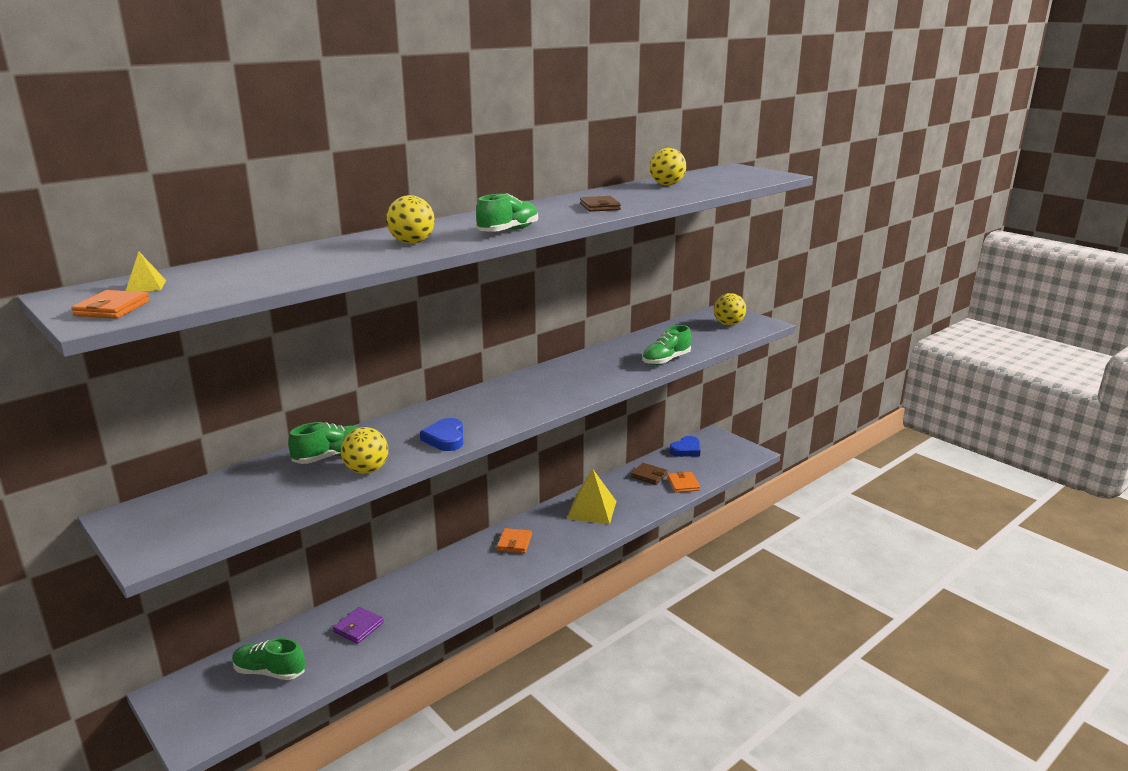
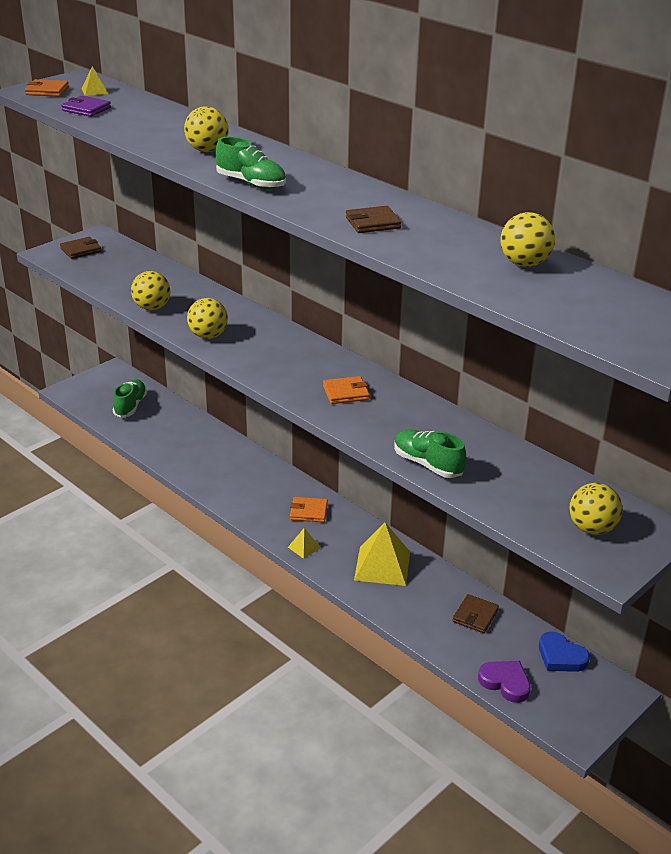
camera: 85 degrees right, 10 degrees up
(162, 528) = (81, 250): none -> brown wallet
(331, 456) = (177, 291): green shoe -> none
(358, 627) = (178, 437): purple wallet -> purple wallet (86, 109)
(445, 438) = (208, 336): blue heart -> yellow ball
(565, 547) = (304, 547): none -> yellow pyramid
(683, 484) = (460, 648): orange wallet -> orange wallet (346, 393)
(713, 471) = (505, 683): none -> purple heart

